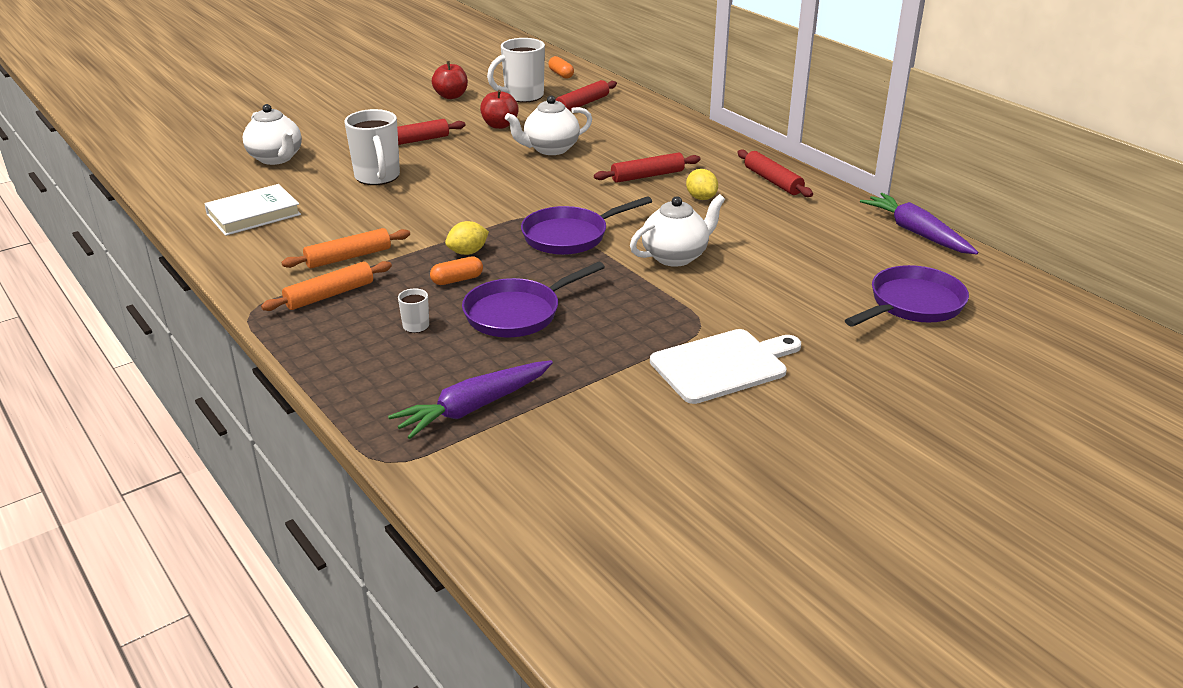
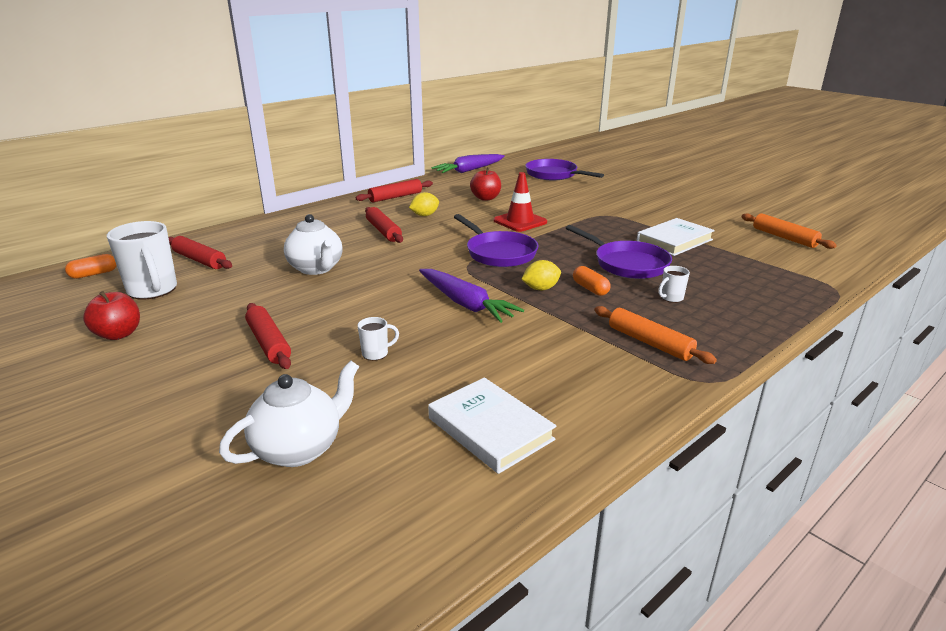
camera: 95 degrees left, 5 degrees down
(348, 257) = (573, 344): orange rolling pin -> orange rolling pin (784, 238)
(377, 177) = (376, 353): white mug -> white mug, size x0.46
(468, 252) = (541, 288): yellow lemon -> yellow lemon turned 75 degrees counterclockwise
(474, 407) = (752, 269): purple carrot -> purple carrot (465, 304)
(499, 125) = (240, 296): red apple -> red apple (486, 198)
(588, 364) = (674, 241): none -> white book
(675, 256) = (520, 221): white teapot -> red traffic cone
(723, 365) = (646, 210): white cutting board -> none

